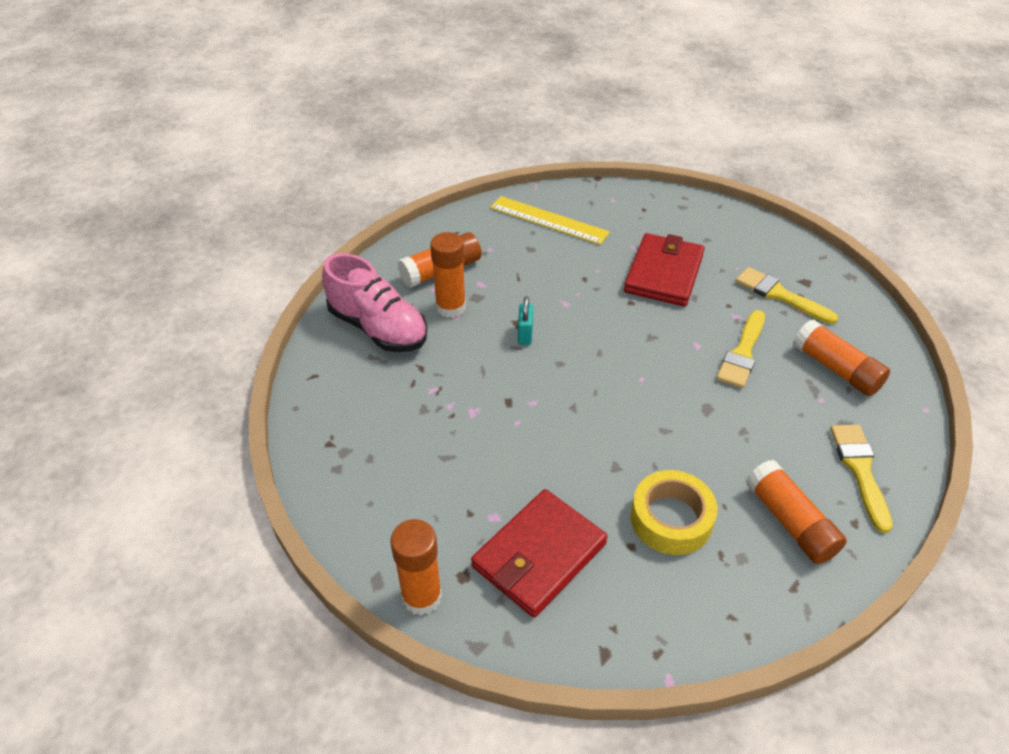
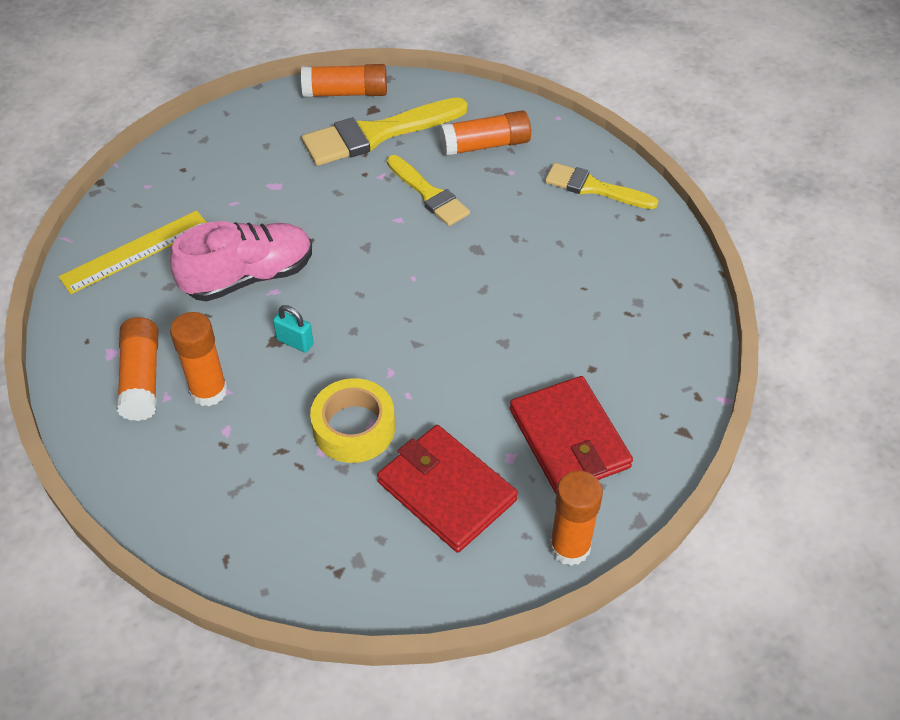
camera: 65 degrees left, 5 degrees up
(378, 328) = (192, 471): pink shoe -> pink shoe (249, 277)
(664, 273) = (289, 198): red wallet -> red wallet (446, 491)
(671, 519) = (579, 329): yellow tape -> yellow tape (354, 428)
(780, 295) = (377, 134): yellow brush -> yellow brush, size x1.58
(790, 521) = (619, 255): orange glue stick -> orange glue stick (345, 93)

